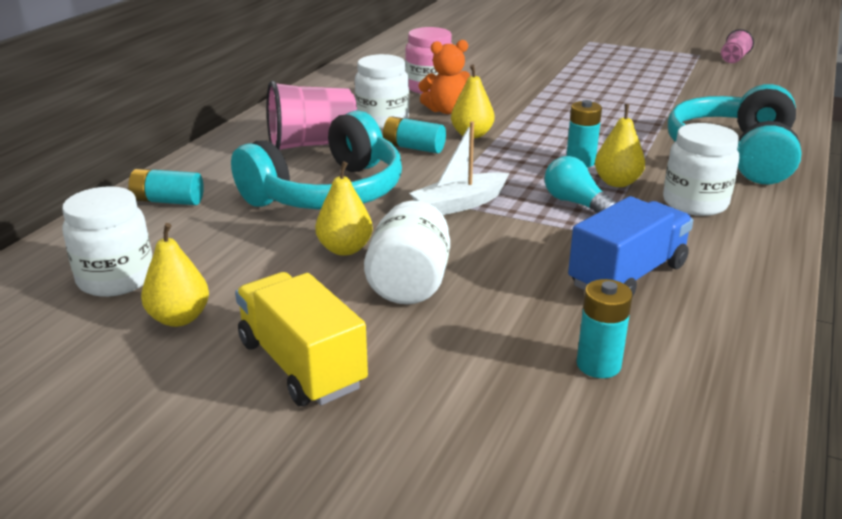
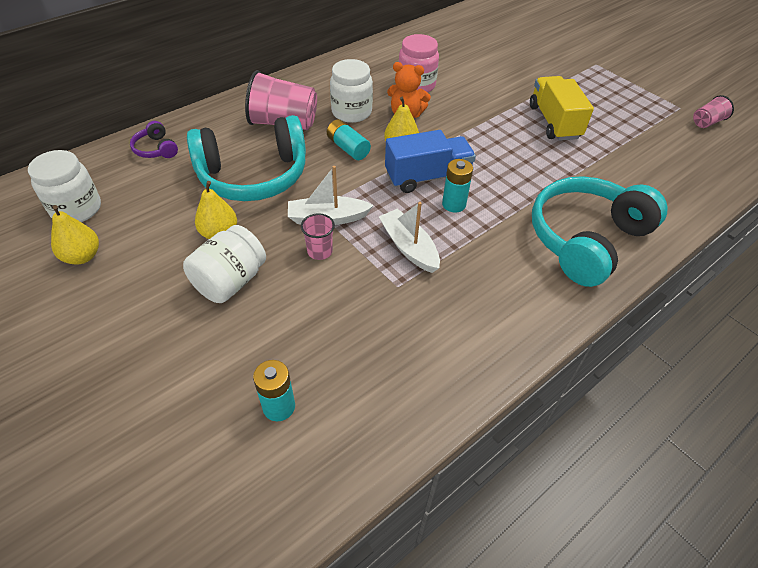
camera: 25 degrees right, 20 degrees up
(168, 201) = (156, 149): turquoise battery -> purple headphones
(301, 364) = (113, 324): yellow truck -> yellow truck (554, 122)
(484, 231) = (320, 251): none -> pink cup
(576, 203) = (409, 247): turquoise light bulb -> white boat
(617, 182) = (460, 236): yellow pear -> none
(627, 275) = (376, 334): blue truck -> blue truck (427, 177)
(695, 203) = (499, 281): white jar -> none

